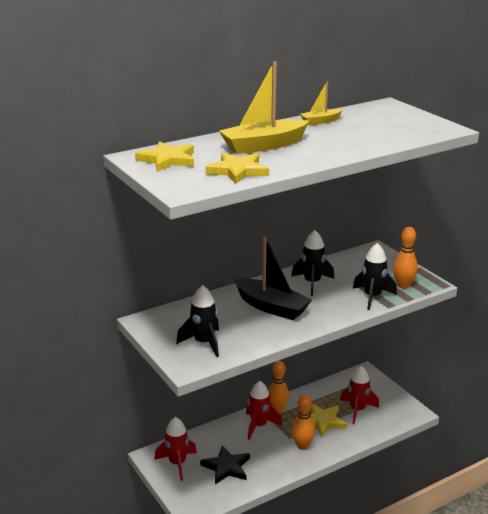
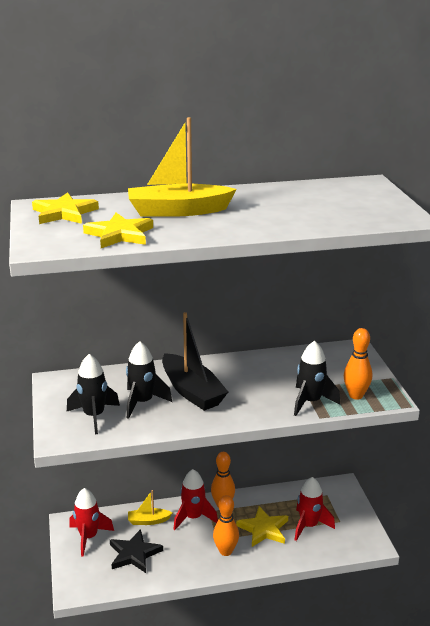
camera: 20 degrees right, 0 degrees up
(312, 283) = (255, 373): black rocket -> black rocket (142, 402)
(320, 121) = (270, 192): yellow boat -> yellow boat (148, 521)

